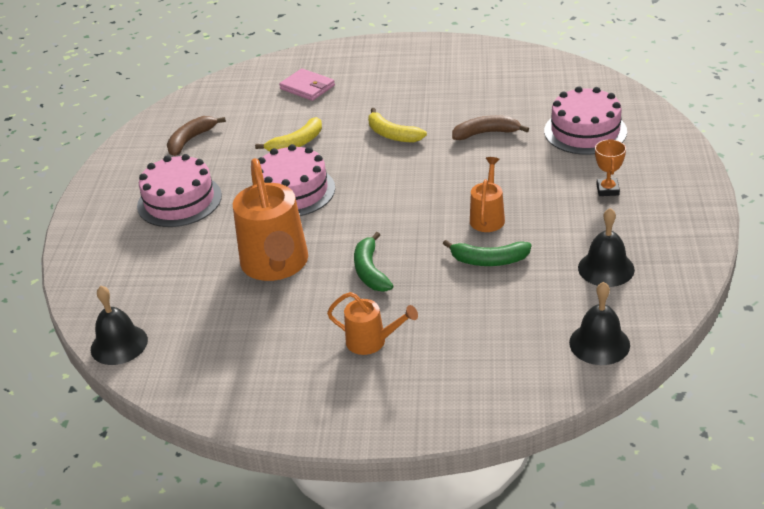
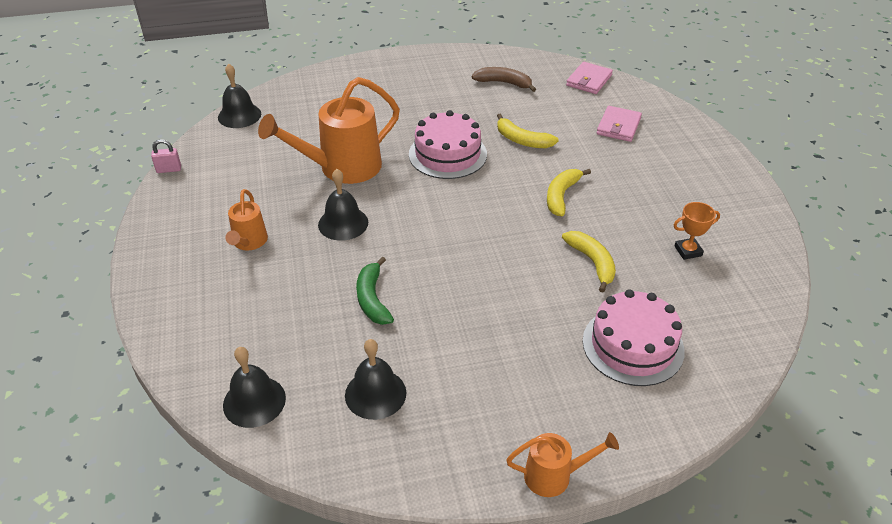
camera: 70 degrees right, 5 degrees up
(179, 201) = (417, 98): pink cake -> none
(199, 410) = (169, 169): none -> pink padlock
(222, 90) = (589, 80): none -> pink wallet
(370, 271) = (343, 223): green banana -> black bell
(486, 133) = (592, 262): brown banana -> yellow banana
(488, 217) = (443, 287): orange watering can -> orange watering can (555, 476)
(607, 190) = (520, 379): orange trophy -> orange trophy (688, 251)

